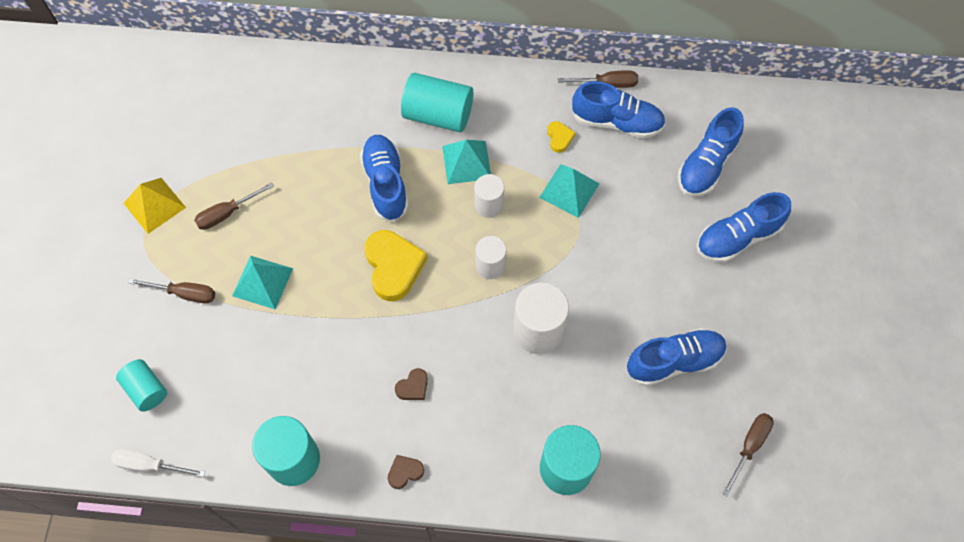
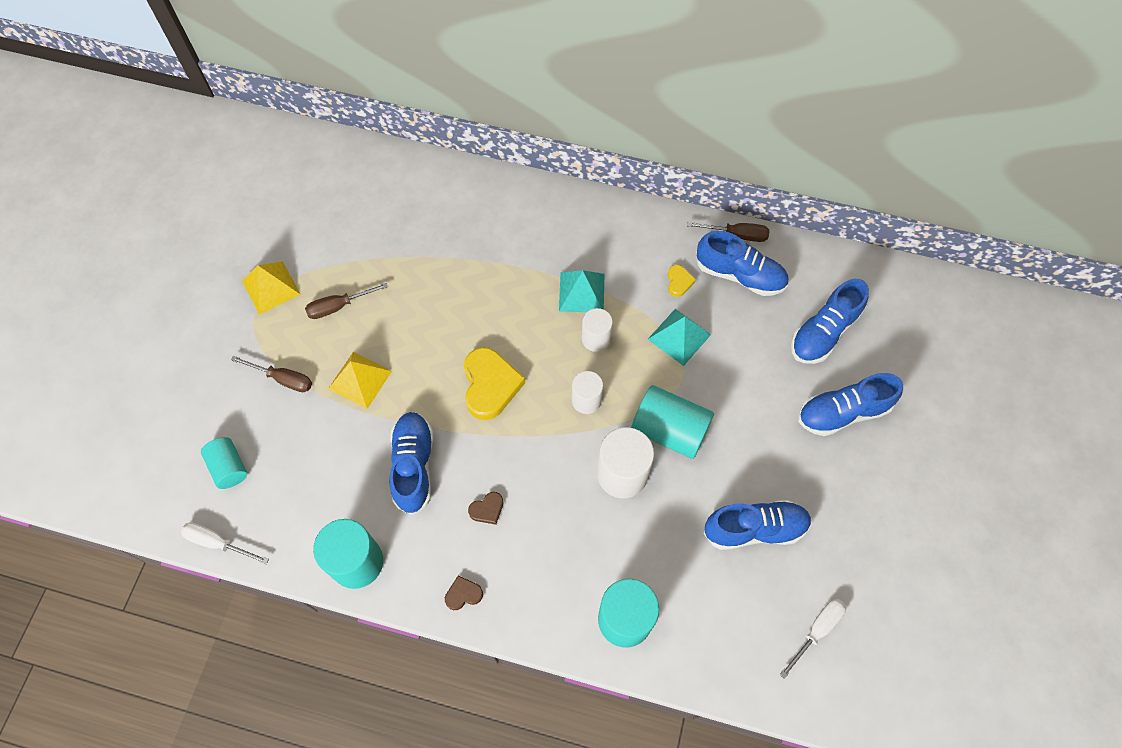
camera: 10 degrees right, 0 degrees up
(262, 282) = (360, 380): turquoise pyramid -> yellow pyramid
(385, 184) = (498, 301): blue shoe -> blue shoe (413, 466)
(438, 115) = (562, 240): turquoise cylinder -> turquoise cylinder (669, 430)
(749, 447) = (817, 630): brown screwdriver -> white screwdriver

